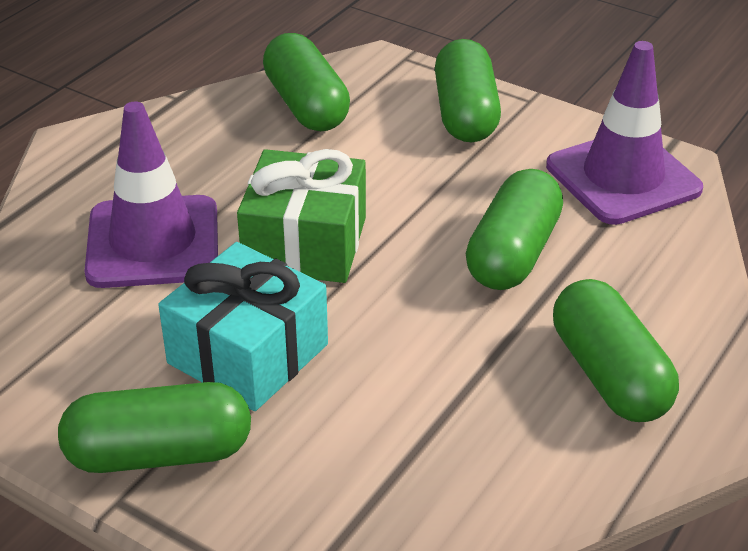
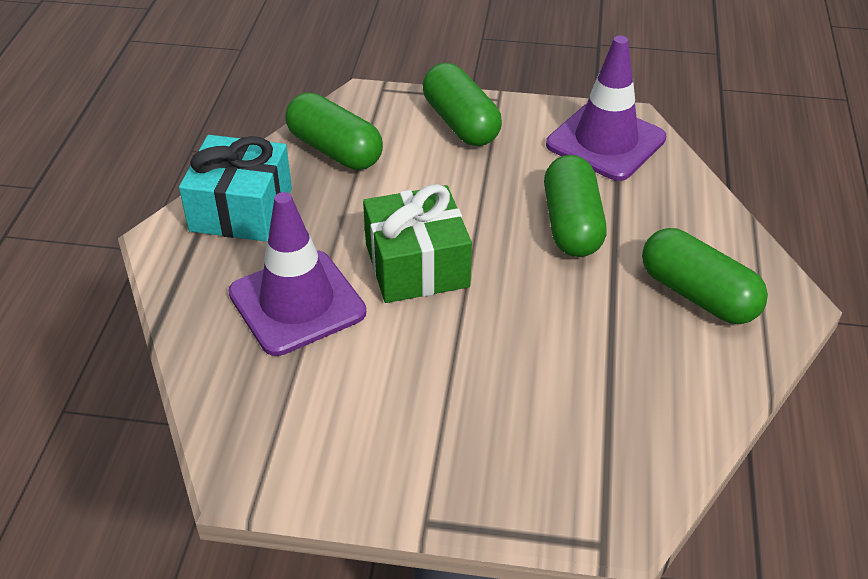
camera: 25 degrees left, 5 degrees up
(159, 453) = (430, 472): green capsule -> none
(248, 354) = (438, 368): turquoise gift -> turquoise gift (241, 209)

